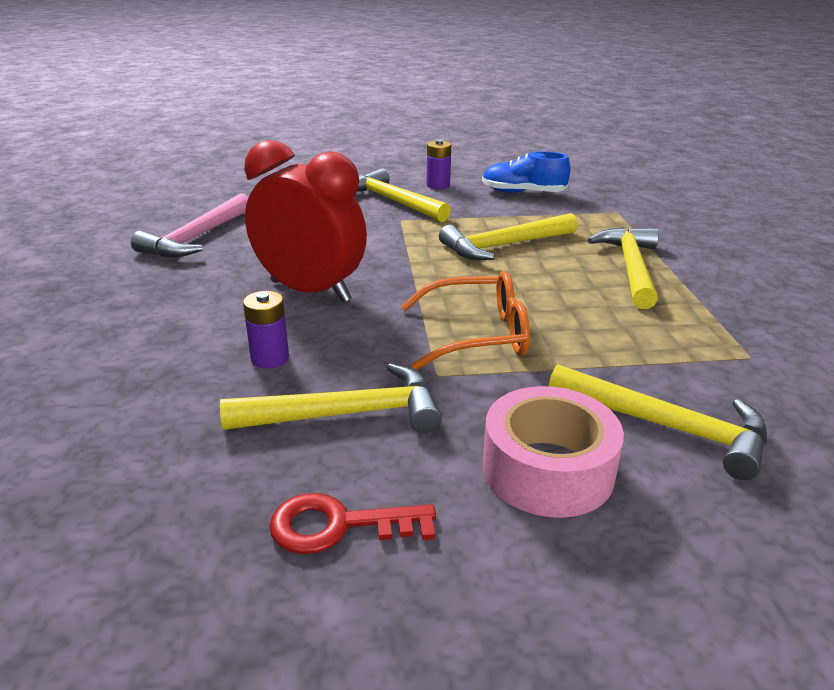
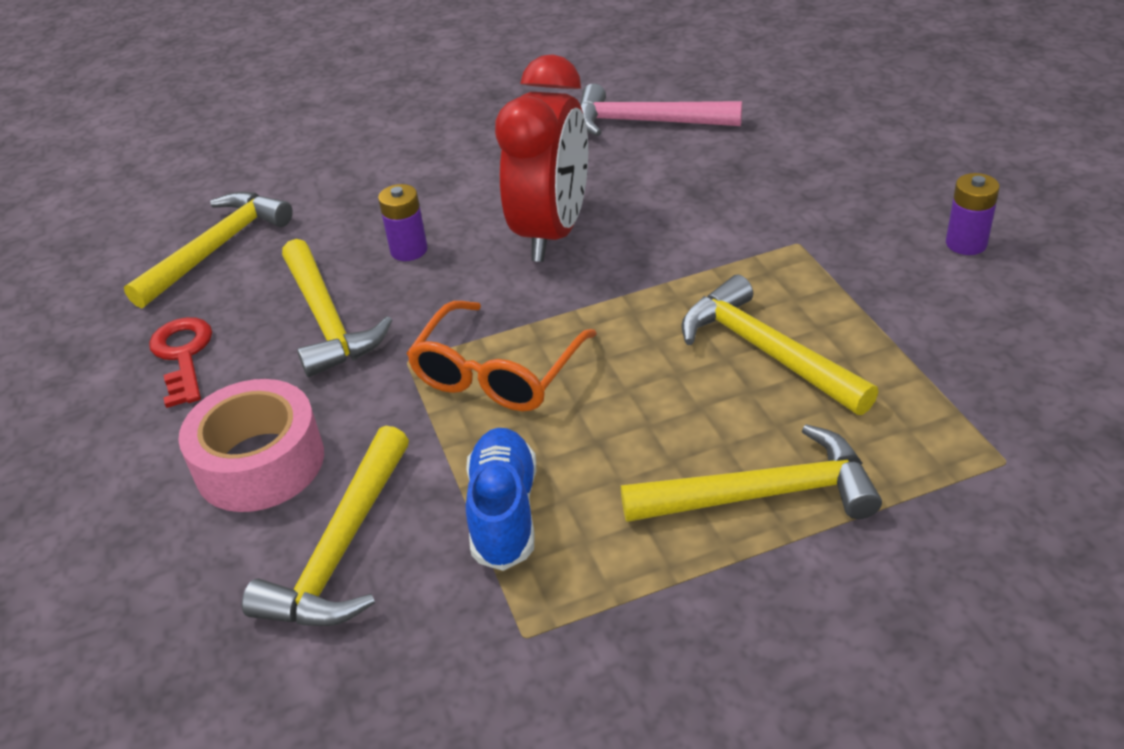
camera: 80 degrees right, 10 degrees up
(393, 201) = (860, 220): yellow hammer -> yellow hammer (216, 249)
(477, 335) = (497, 373): orange glasses -> orange glasses turned 45 degrees clockwise
(523, 192) = (1010, 336): blue shoe -> blue shoe (504, 512)

